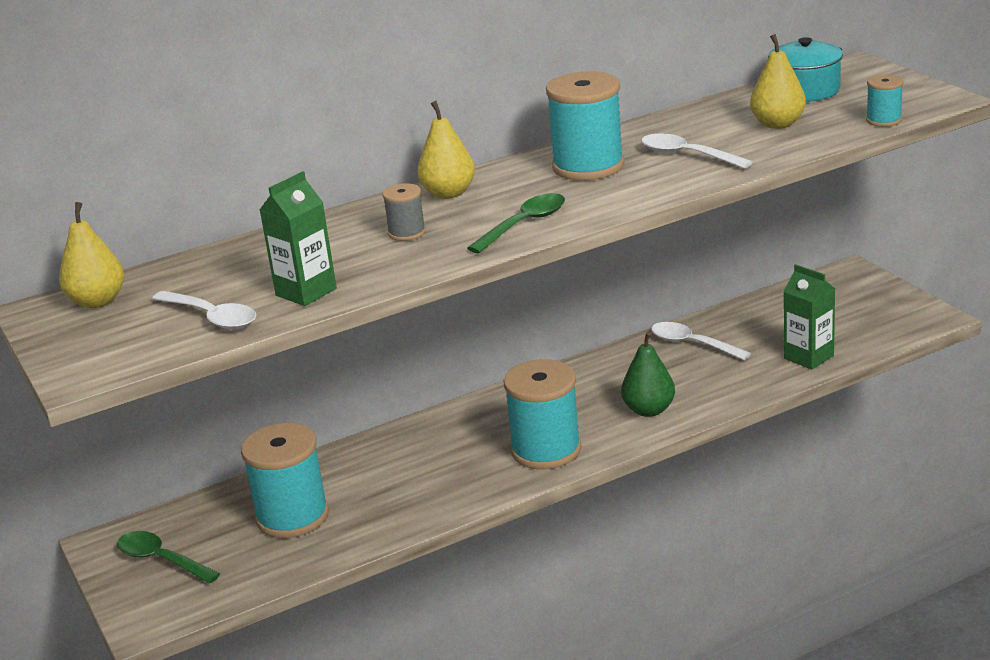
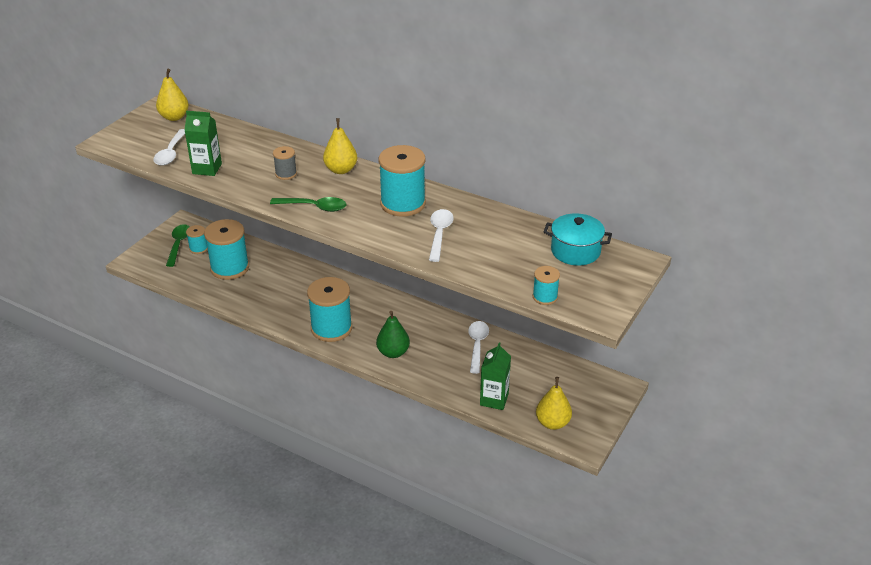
camera: 55 degrees right, 10 degrees up
(199, 540) = (198, 248): none -> turquoise spool
(777, 124) = (510, 255): yellow pear -> yellow pear (552, 423)

